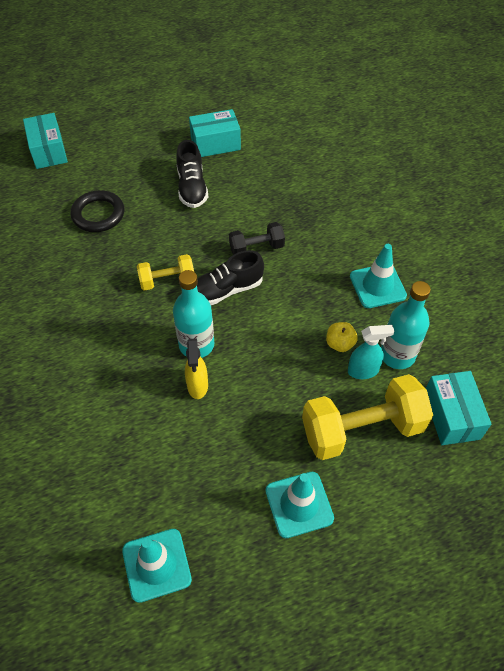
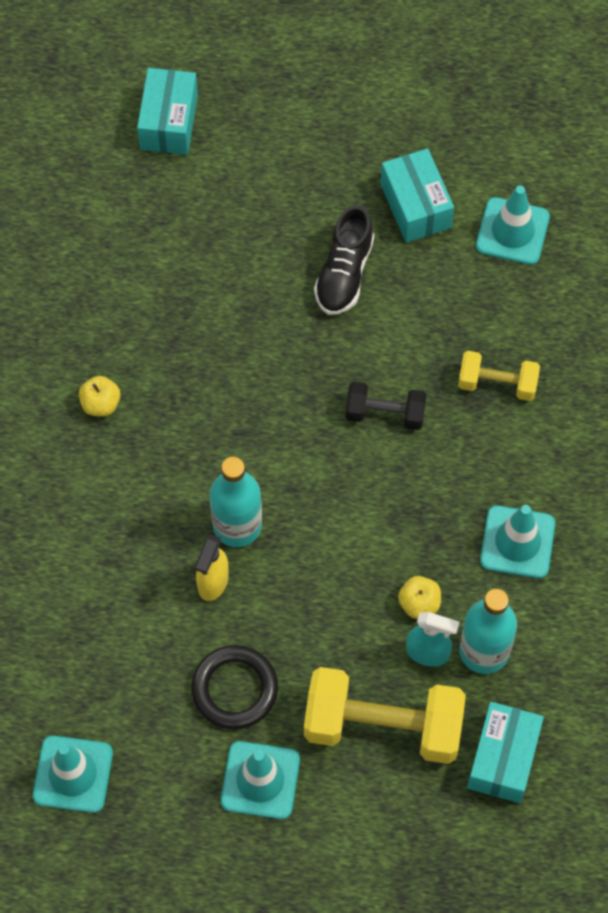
camera: 25 degrees right, 10 degrees up
(69, 308) = (101, 404): none -> yellow apple
(98, 214) = (195, 267): black ring -> black ring (235, 689)
(167, 280) = (242, 414): yellow dumbbell -> yellow dumbbell (497, 384)
(215, 144) = (415, 206): turquoise box -> turquoise box turned 60 degrees clockwise
(226, 290) = (313, 462): black shoe -> none
(276, 138) = (512, 231): none -> turquoise traffic cone

